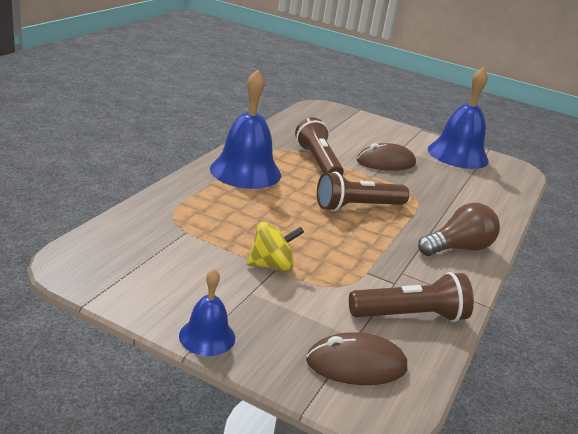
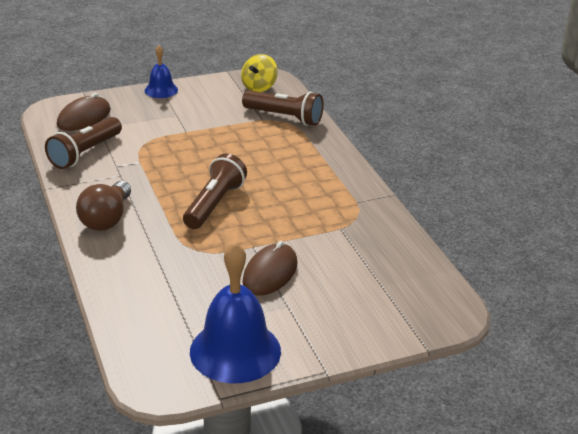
camera: 135 degrees right, 5 degrees up
(245, 171) = (325, 178): blue bell -> none
(271, 265) = (191, 132): yellow spinning top -> yellow spinning top (259, 87)
(318, 162) = (308, 226): brown flashlight -> brown flashlight (284, 117)

